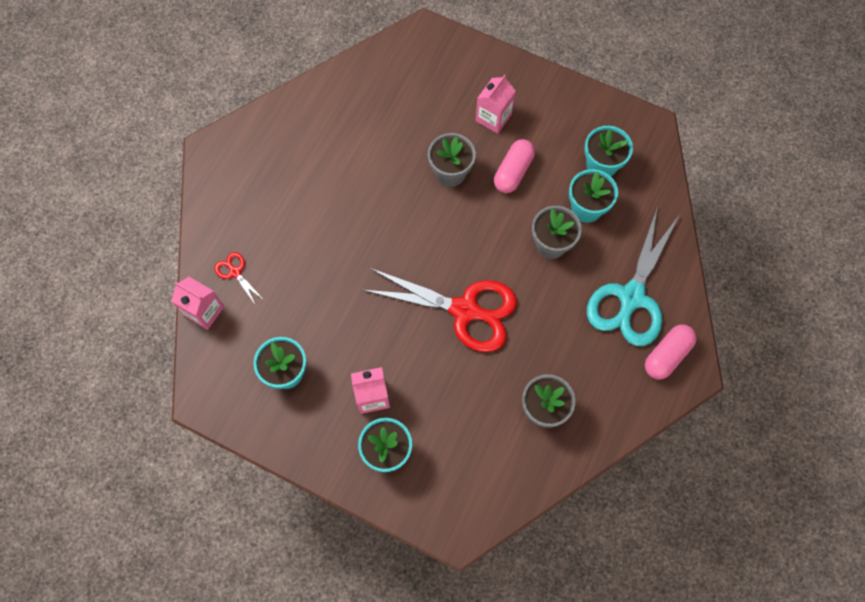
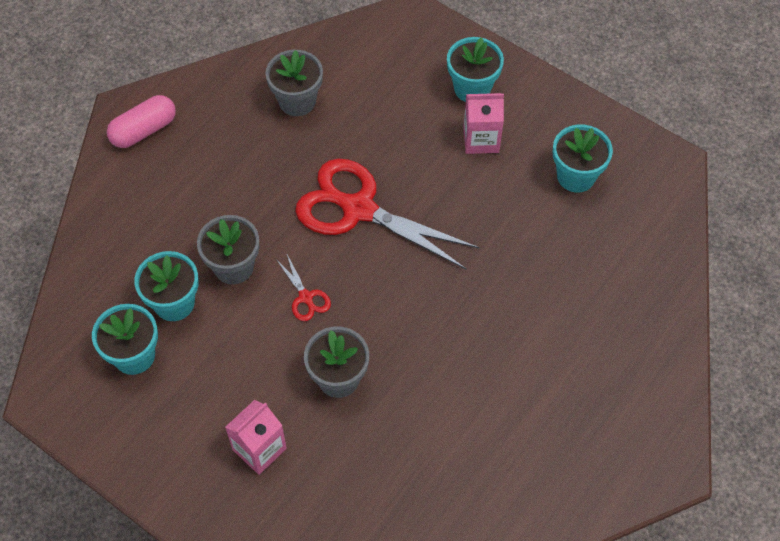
camera: 170 degrees left, 10 degrees down
(204, 311) = (673, 255): pink carton -> none
(235, 272) = (635, 294): red scissors -> red scissors (305, 297)
(513, 172) = (254, 366): pink capsule -> none
(631, 297) = (159, 193): turquoise scissors -> none

